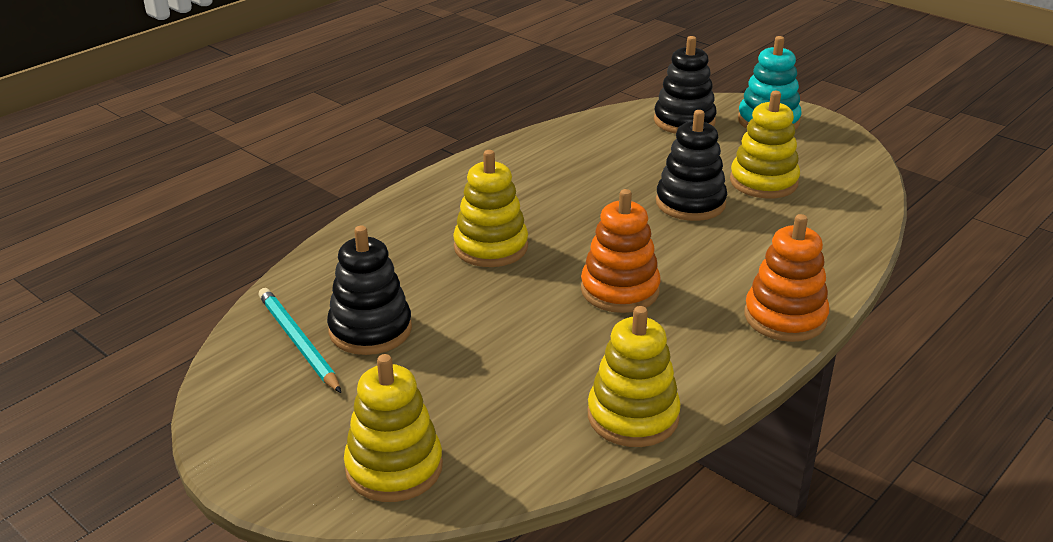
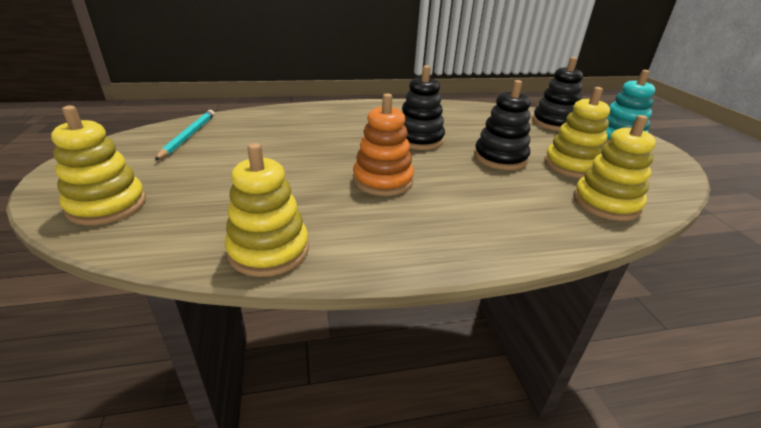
camera: 35 degrees right, 0 degrees up
(370, 330) = (226, 144): black stacking toy -> black stacking toy (419, 140)
(491, 247) = (346, 135): yellow stacking toy -> yellow stacking toy (605, 203)
(785, 317) = (476, 245): orange stacking toy -> none

